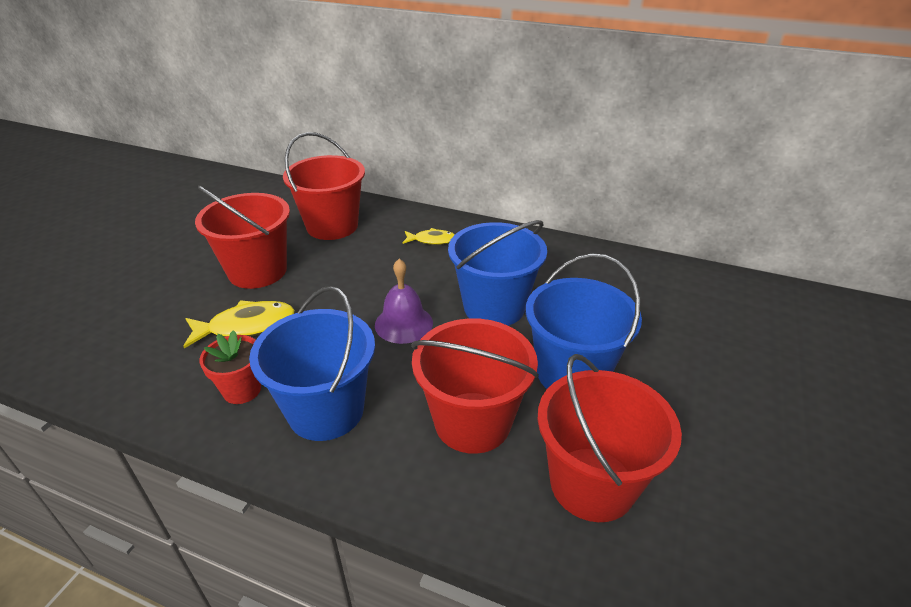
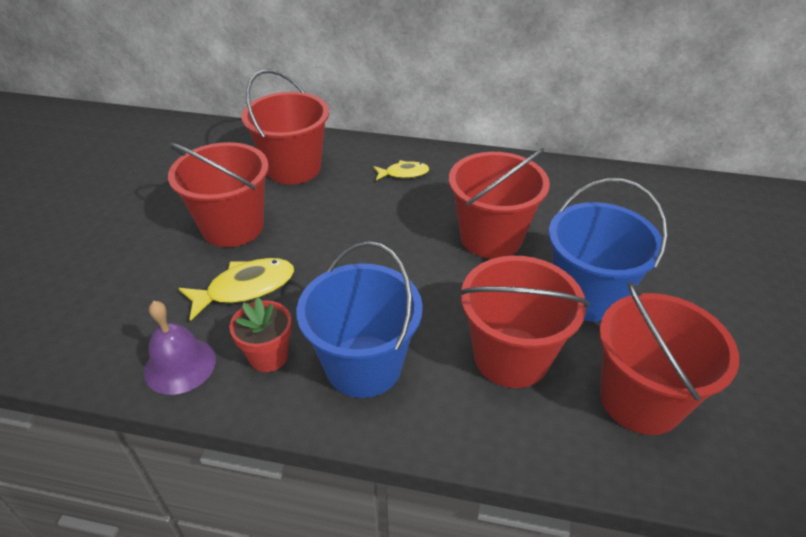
camera: 10 degrees left, 5 degrees up
(403, 323) = (408, 266): purple bell -> purple bell (180, 365)
(494, 307) = (491, 237): blue bucket -> red bucket

